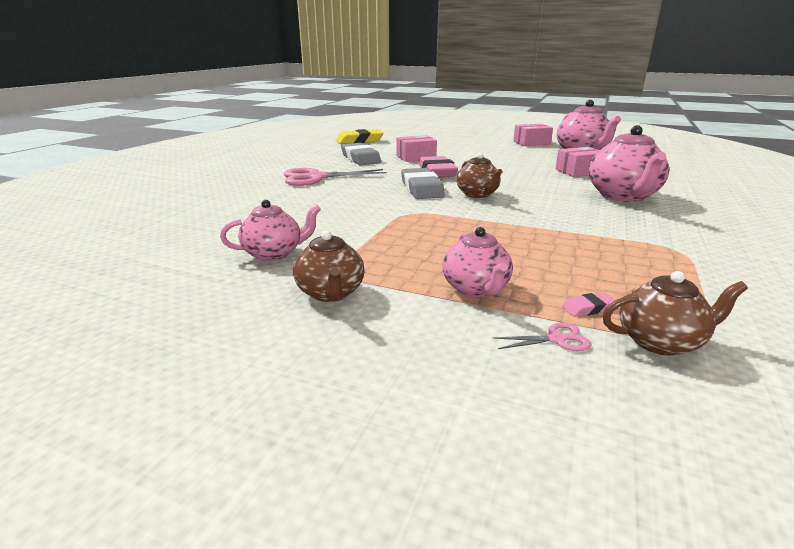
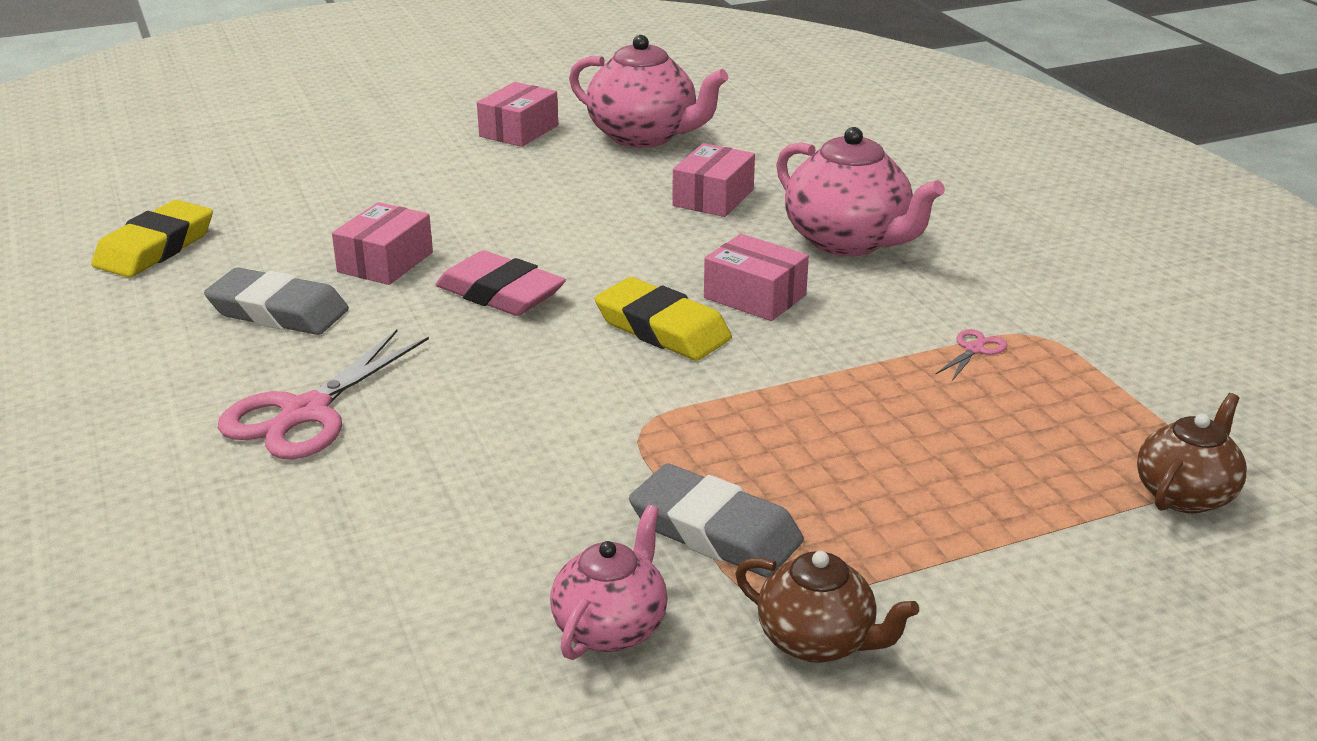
camera: 45 degrees left, 5 degrees up
(421, 189) = (554, 354): grey eraser -> grey eraser (715, 531)
(476, 289) = (950, 526): pink teapot -> none
(478, 194) = (662, 328): brown teapot -> yellow eraser
(538, 198) = (755, 296): none -> pink box
(556, 339) = (1114, 549): pink scissors -> pink scissors (974, 350)
(588, 308) = (1082, 486): pink eraser -> none

